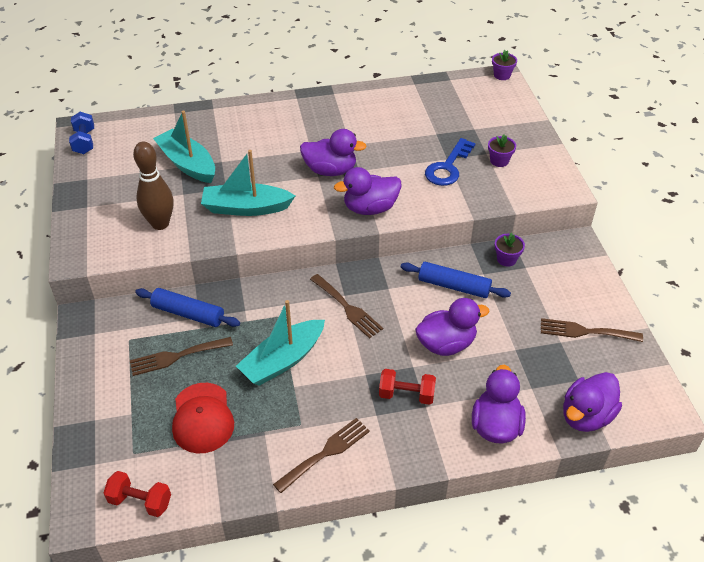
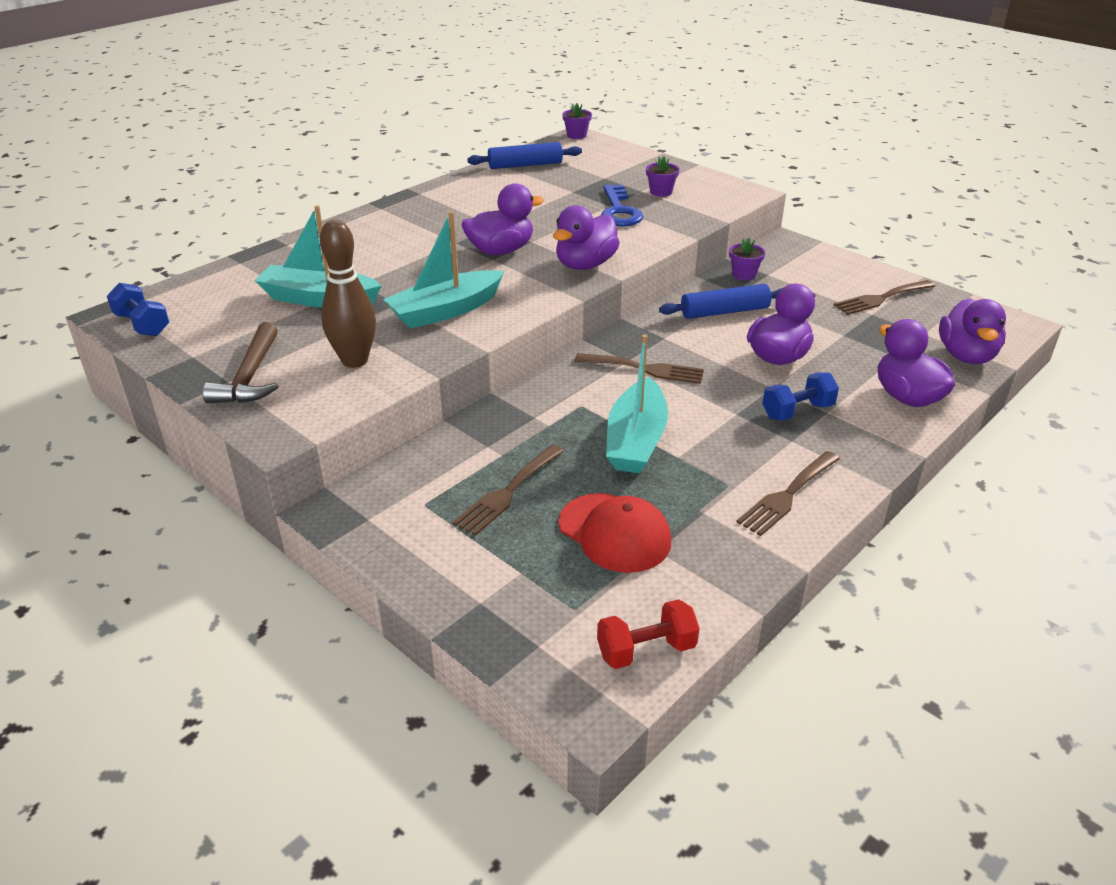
camera: 35 degrees left, 10 degrees down
(100, 209) = (250, 376): none -> brown hammer
(188, 313) = (470, 448): blue rolling pin -> blue rolling pin (525, 165)
(326, 453) = (787, 495): brown fork -> brown fork turned 150 degrees counterclockwise
(406, 395) = (797, 411): red dumbbell -> blue dumbbell

